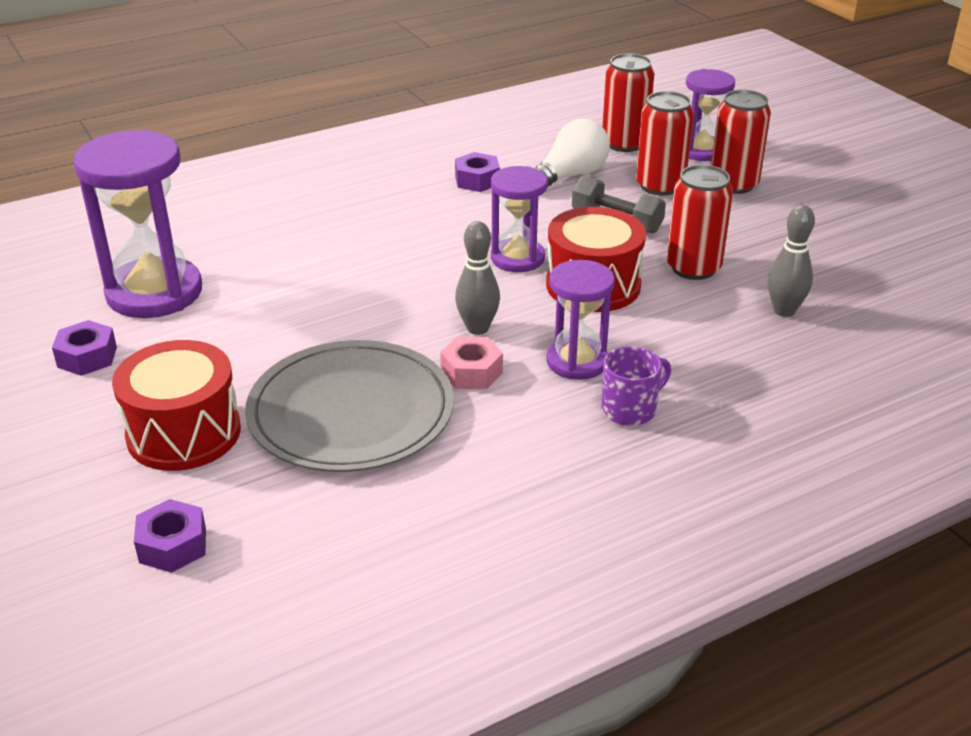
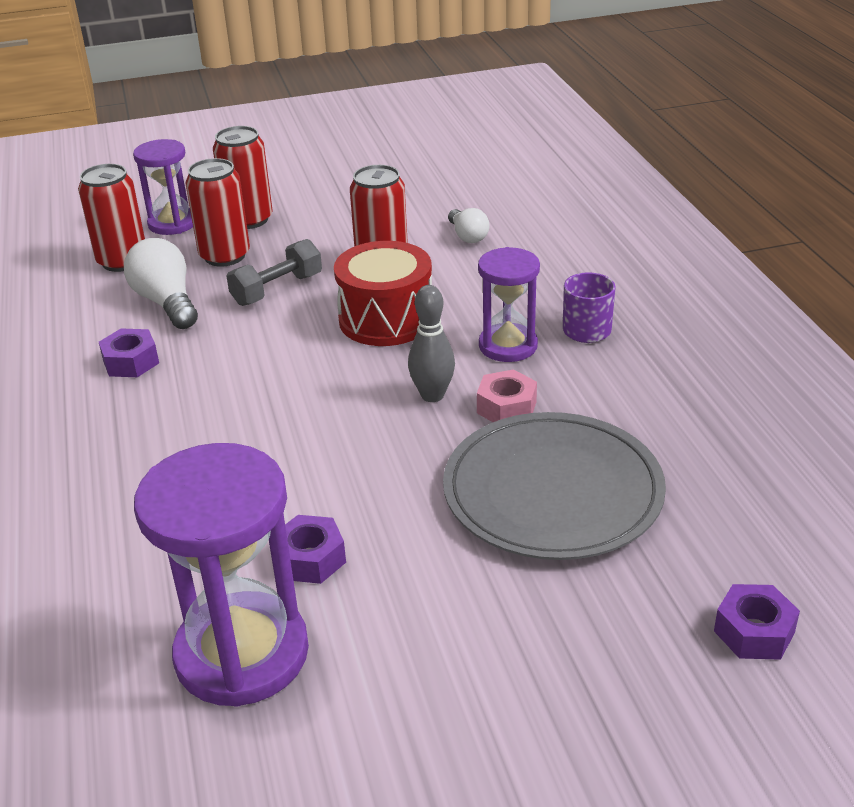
camera: 75 degrees left, 0 degrees up
(87, 357) = (376, 723): purple nut -> purple nut (310, 559)
(184, 433) = (563, 623): red drum -> none
(517, 258) = (314, 355): purple hourglass -> none
(784, 310) = (467, 236): grey bowling pin -> white light bulb

